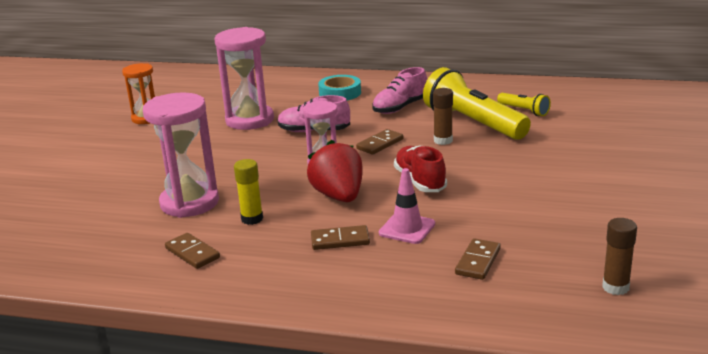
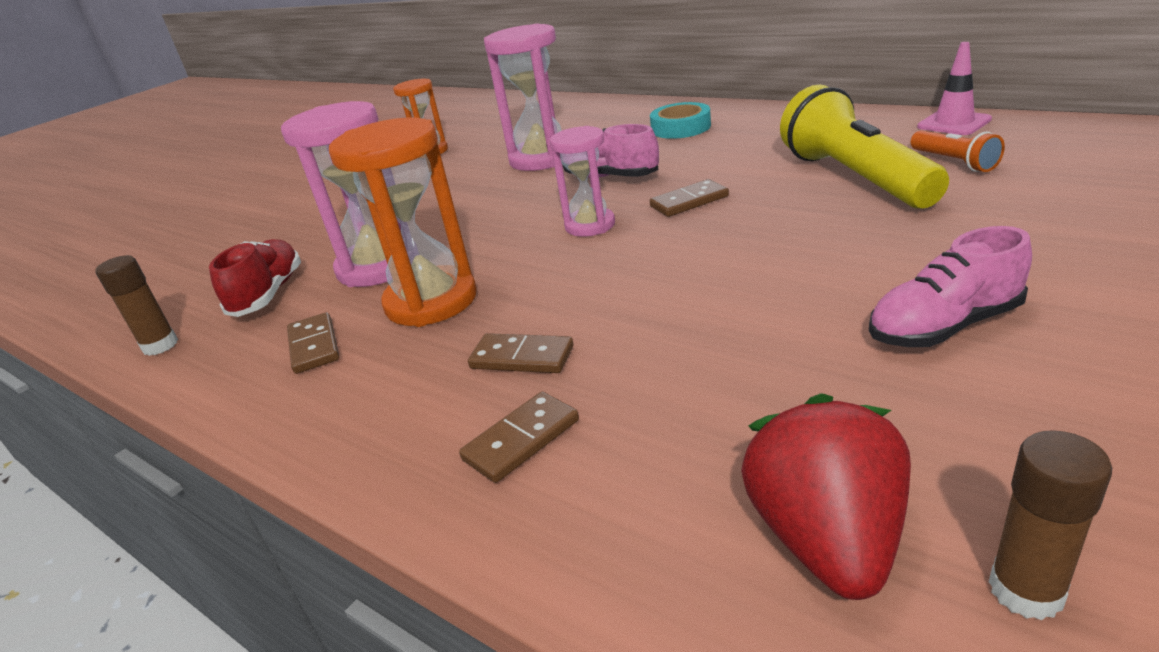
camera: 25 degrees right, 5 degrees up
(252, 219) = (431, 301): yellow glue stick -> orange hourglass
(339, 196) = (574, 279): red strawberry -> red strawberry (827, 538)
(400, 107) = (752, 150): pink shoe -> pink shoe (944, 326)
(407, 228) = (640, 352): pink traffic cone -> pink traffic cone (954, 123)
(420, 181) = (713, 267): red shoe -> red shoe (268, 294)
(443, 140) = (790, 202): brown glue stick -> brown glue stick (160, 346)
(478, 261) = (728, 446): brown domino -> brown domino (521, 440)
(524, 111) = (954, 162): yellow flashlight -> orange flashlight

